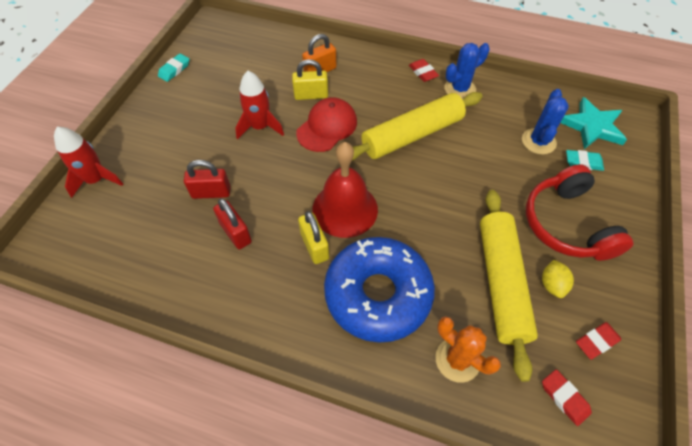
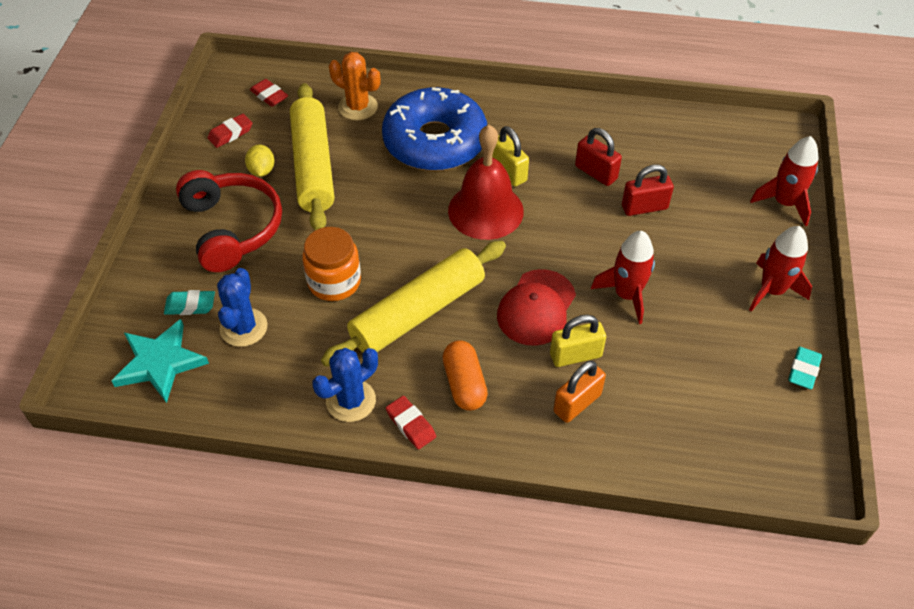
camera: 170 degrees right, 5 degrees down
(158, 116) = (772, 290): none -> red rocket
(387, 89) = (464, 384): none -> orange capsule
(474, 165) = (334, 281): none -> orange jar

